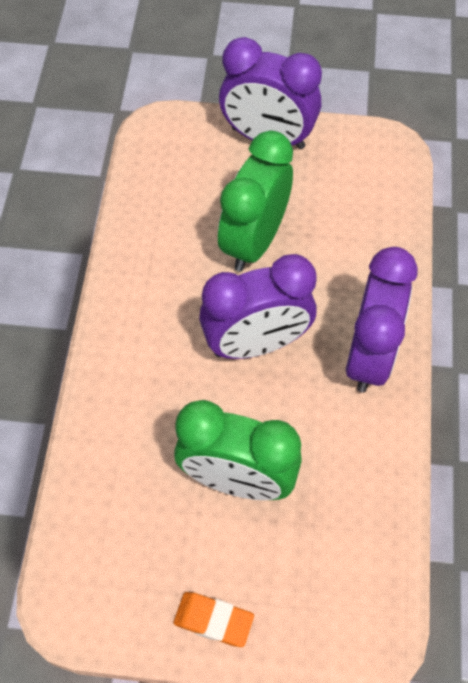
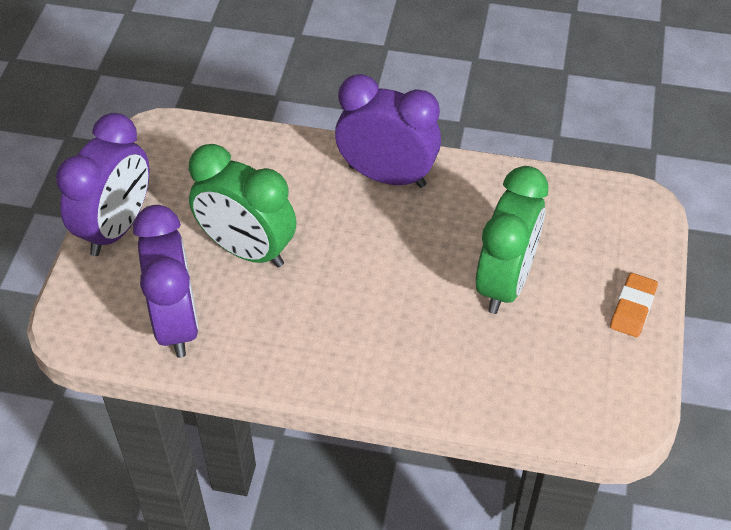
camera: 85 degrees left, 10 degrees down
(256, 344) = (366, 257): purple clock -> purple clock (176, 323)

